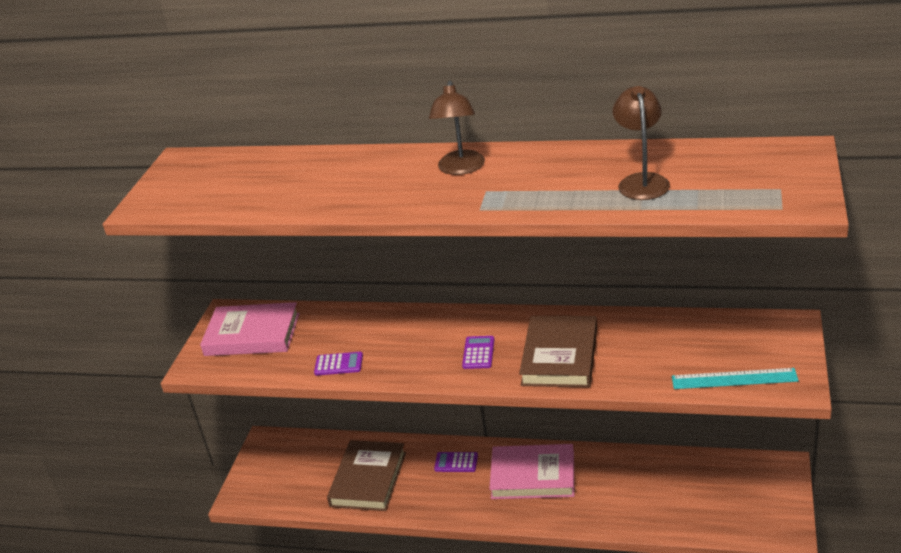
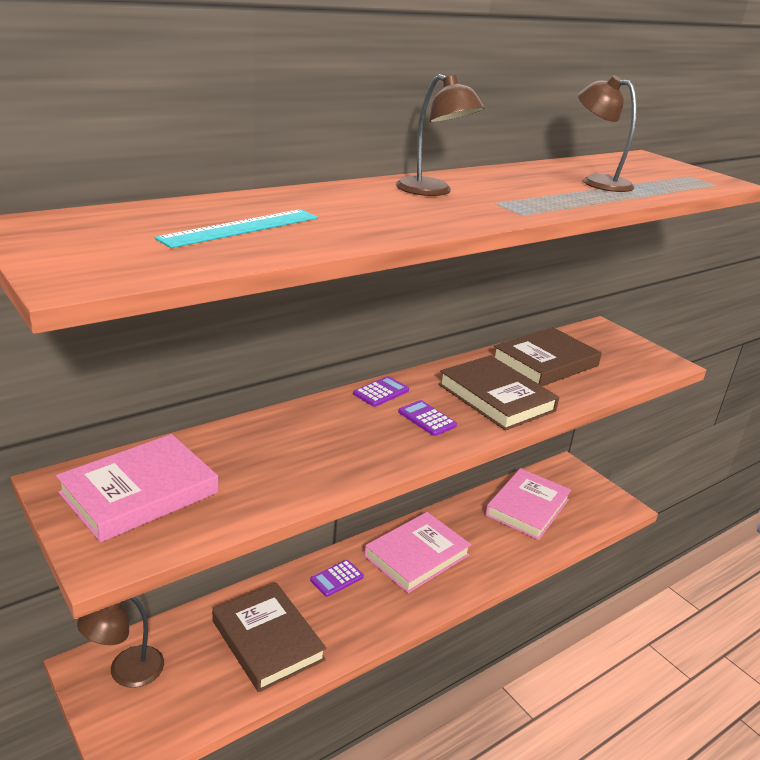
camera: 55 degrees left, 5 degrees down
(280, 455) = (126, 672): none -> brown lamp
(338, 364) = (303, 480): purple calculator -> purple calculator (381, 392)
(661, 340) = (545, 362): none -> brown book
(682, 484) = (527, 507): none -> pink book
(734, 379) = (630, 371): turquoise ruler -> turquoise ruler (241, 228)

